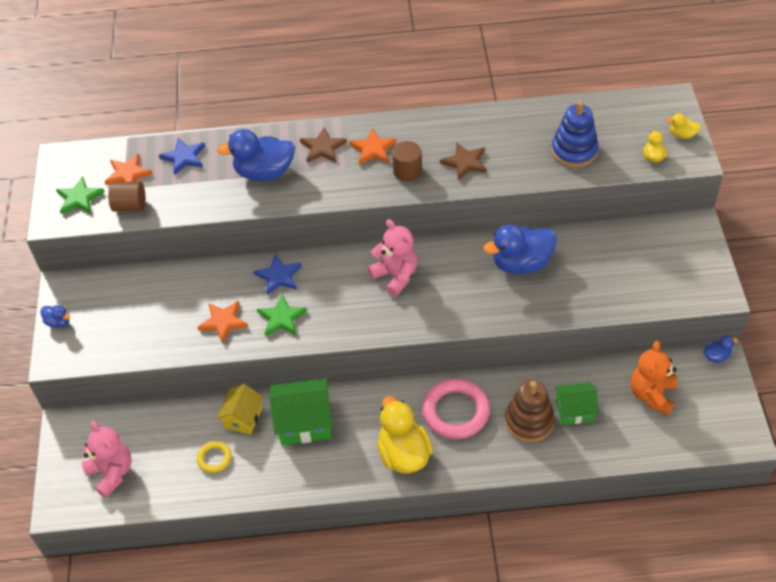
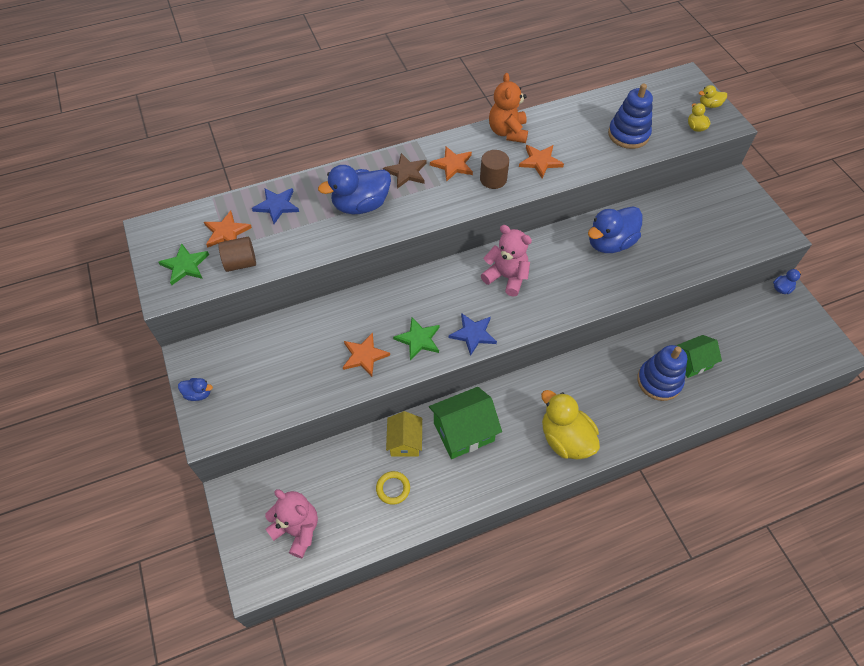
camera: 20 degrees left, 5 degrees up
(279, 276) = (399, 300): blue star -> blue star (473, 334)
(455, 411) = (593, 388): pink ring -> none
(465, 162) = (540, 161): brown star -> orange star
(529, 421) = (659, 381): brown stacking toy -> blue stacking toy
(652, 395) = (747, 333): orange teddy bear -> orange teddy bear (507, 132)

